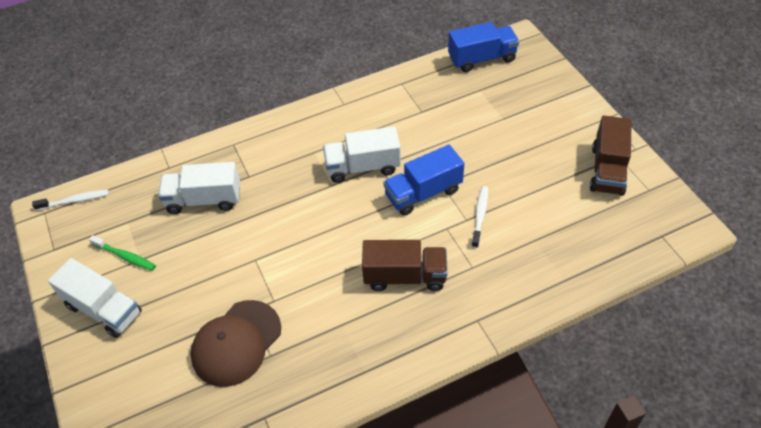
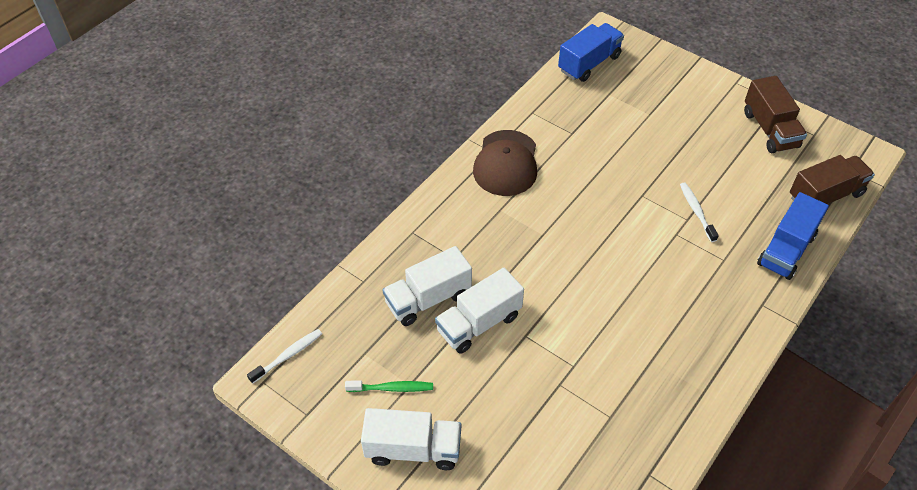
camera: 30 degrees left, 0 degrees up
(236, 343) = (570, 420): brown cap -> brown cap (506, 163)
(363, 167) = (558, 206): white truck -> white truck (479, 323)
(405, 276) = (674, 292): brown truck -> brown truck (825, 196)
(423, 193) = (632, 210): blue truck -> blue truck (786, 250)

